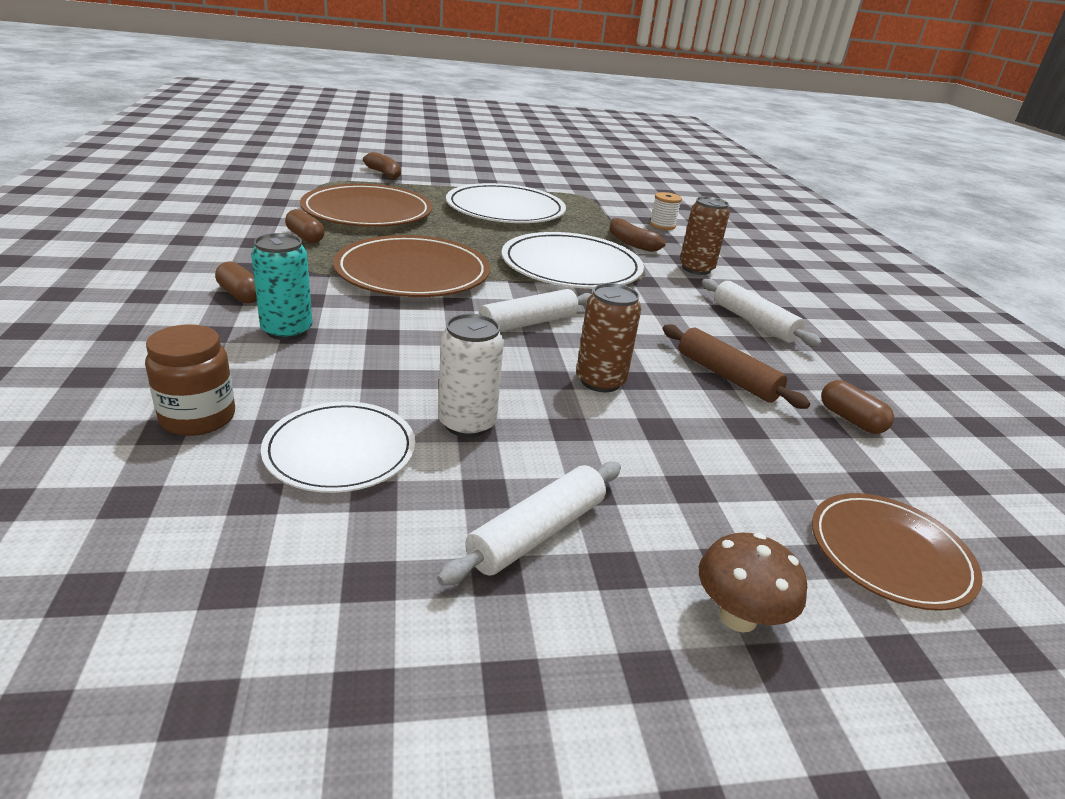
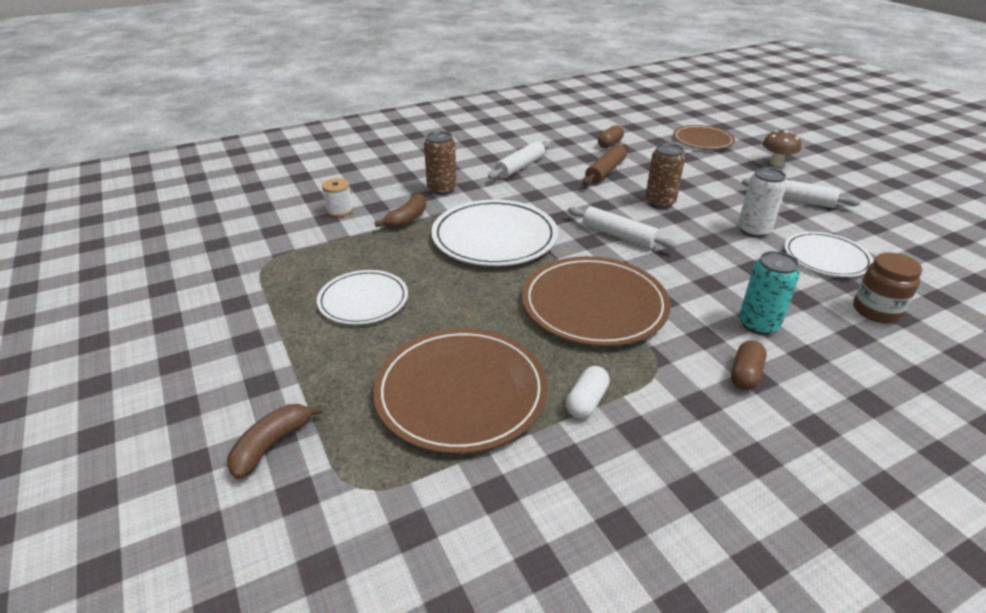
camera: 105 degrees left, 5 degrees up
(305, 237) = (586, 401): brown capsule -> white capsule
(505, 209) = (363, 300): white plate -> white plate, size x0.62

